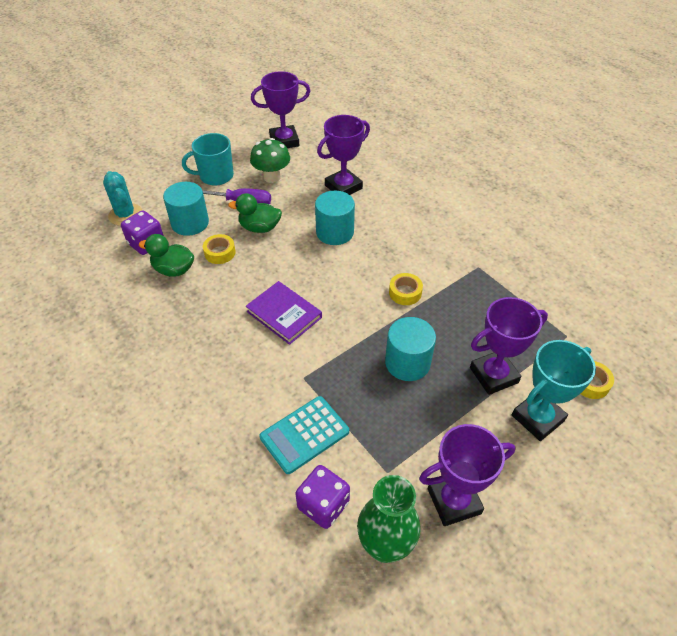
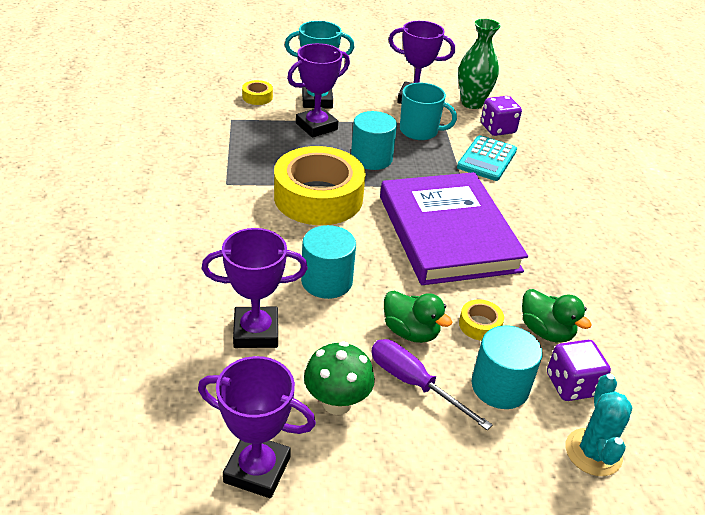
camera: 150 degrees left, 10 degrees down
(215, 176) = (421, 455): turquoise mug -> turquoise mug (420, 131)
(284, 314) = (448, 233): purple book -> purple book, size x2.04
(304, 434) = (487, 159): turquoise calculator -> turquoise calculator turned 120 degrees clockwise
(405, 292) = (318, 197): yellow tape -> yellow tape, size x2.49
(494, 375) = (316, 126): purple trophy -> purple trophy turned 45 degrees counterclockwise

